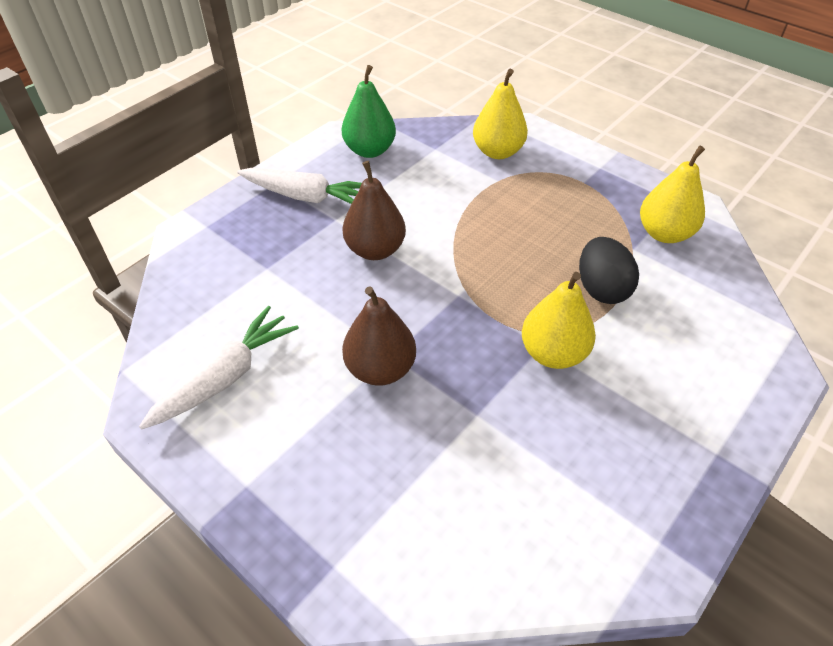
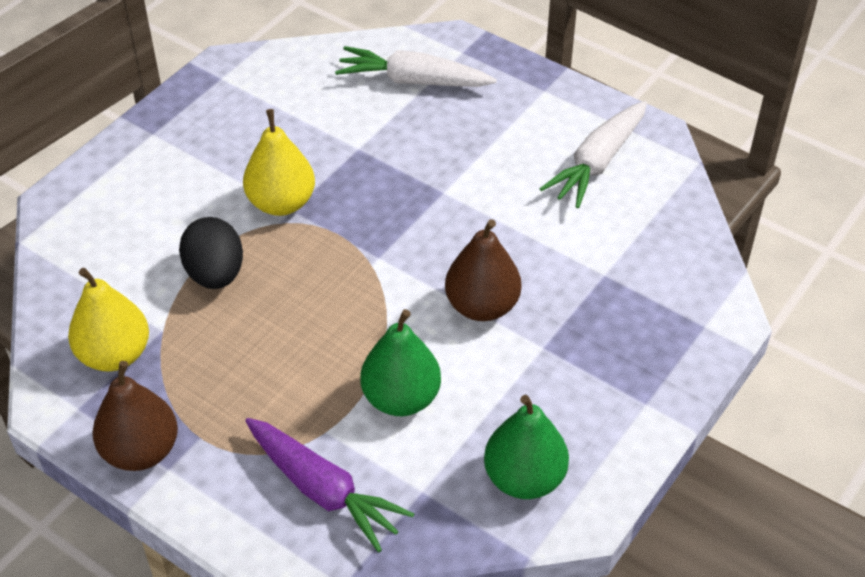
camera: 175 degrees right, 0 degrees up
(306, 196) = (593, 381): white carrot -> white carrot (413, 81)
(380, 369) = (452, 178): brown pear -> brown pear (141, 451)
(445, 195) = (401, 398): none -> green pear
(497, 152) = (323, 490): yellow pear -> purple carrot

